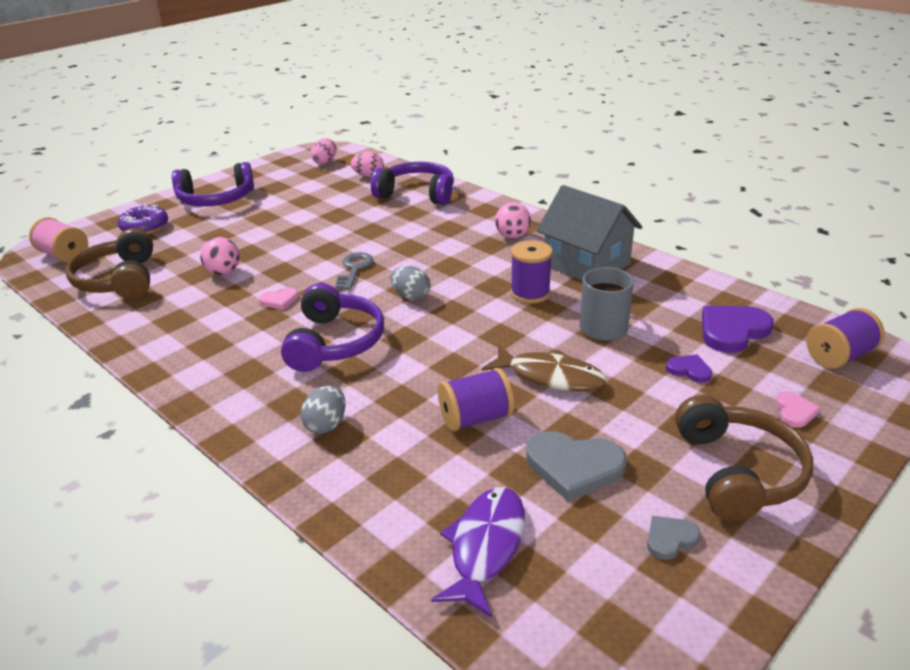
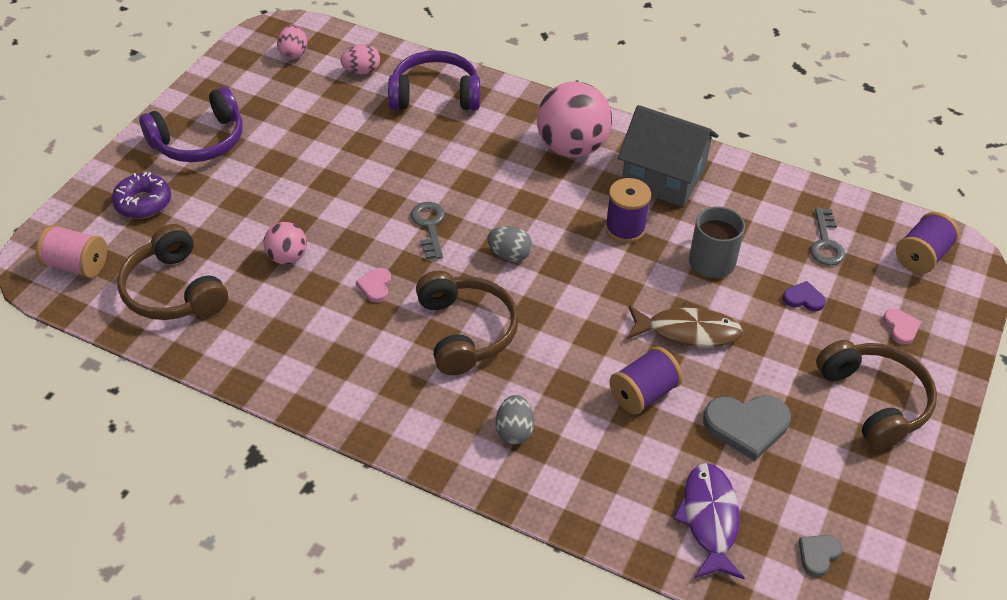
camera: 20 degrees left, 15 degrees up
(279, 300) = (375, 286): pink heart -> pink heart turned 135 degrees clockwise
(334, 342) = (465, 331): purple headphones -> brown headphones
(512, 236) = (572, 148): pink ball -> pink ball, size x1.91
(670, 539) = (843, 476): grey heart -> grey heart (818, 554)
(732, 331) = (825, 243): purple heart -> grey key

